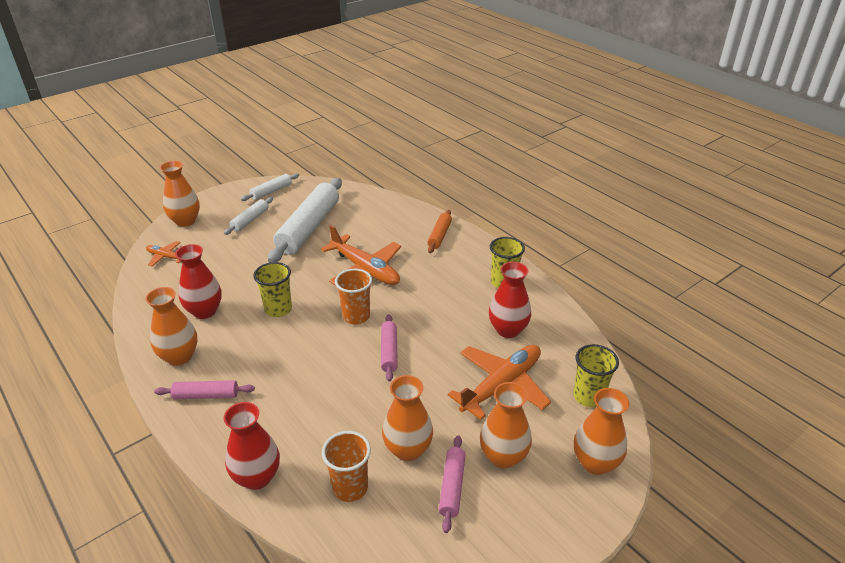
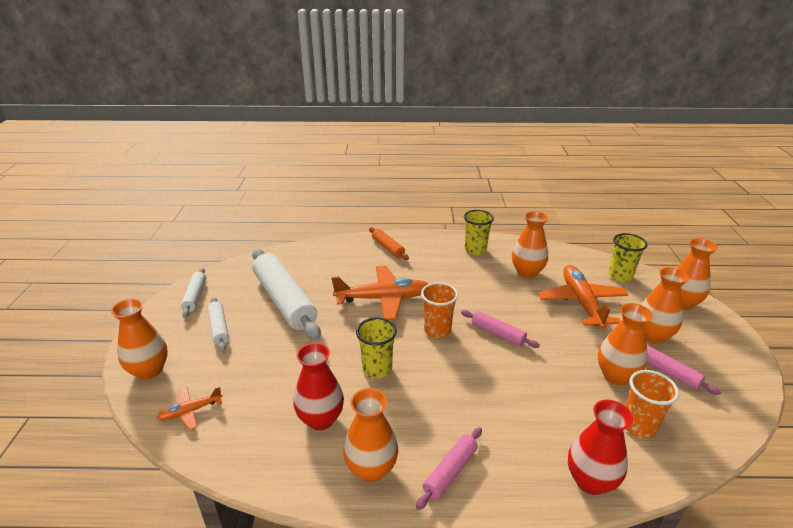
camera: 50 degrees left, 5 degrees down
(508, 330) = (527, 272): red vase -> orange vase

